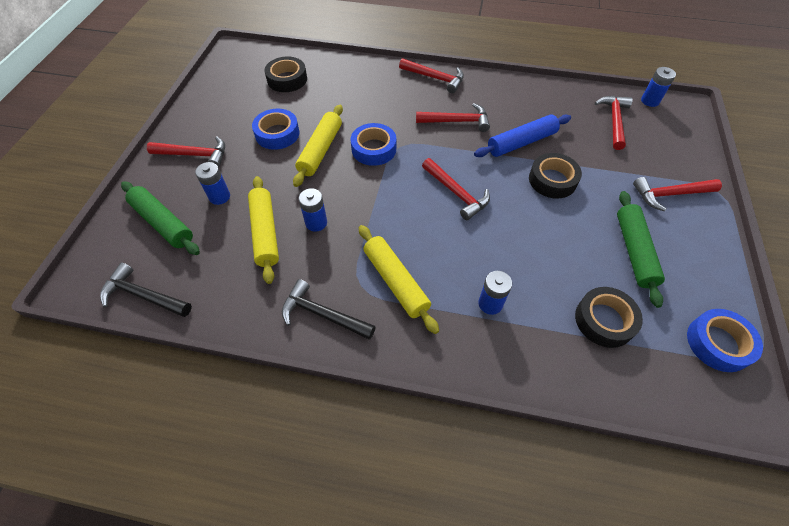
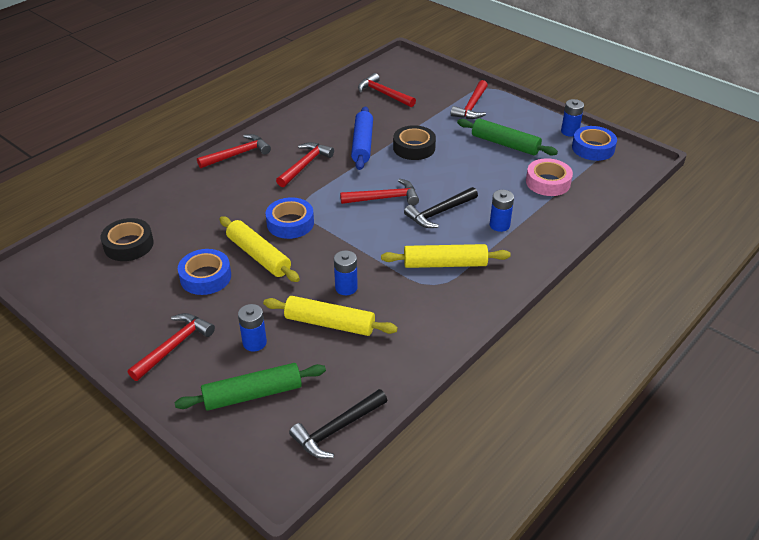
camera: 60 degrees left, 15 degrees down
(322, 314) = (446, 315): black hammer -> black hammer (439, 213)
(604, 320) = (548, 182): black tape -> pink tape
(650, 101) = (380, 69): blue battery -> blue battery (569, 131)

